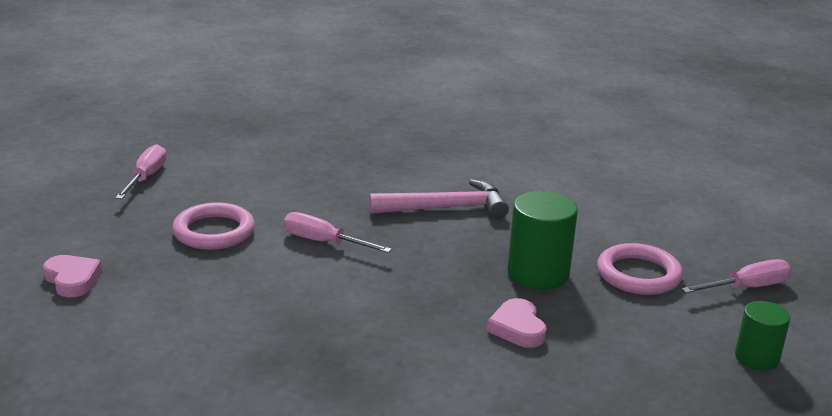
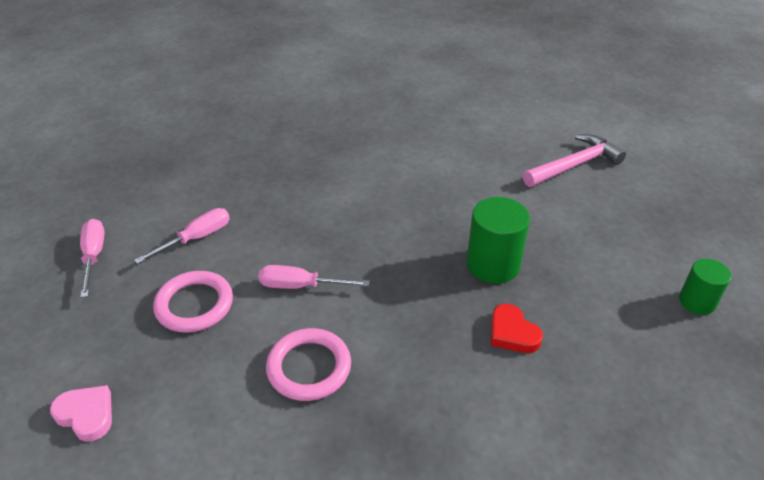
camera: 20 degrees left, 15 degrees up
(445, 208) = (380, 213): pink hammer -> pink hammer (574, 165)
(517, 328) = (512, 333): pink heart -> red heart
(638, 274) = (566, 241): pink ring -> pink ring (309, 367)
(746, 288) = (647, 229): pink screwdriver -> pink screwdriver (196, 238)

